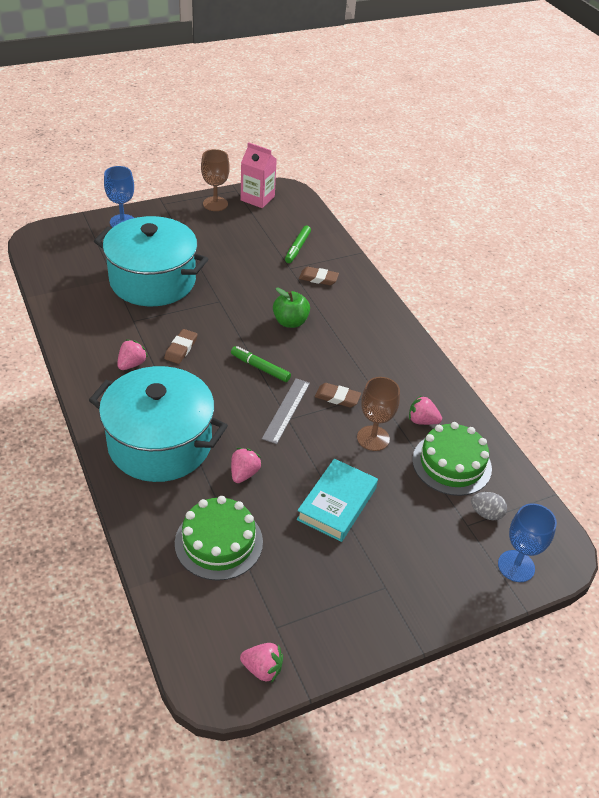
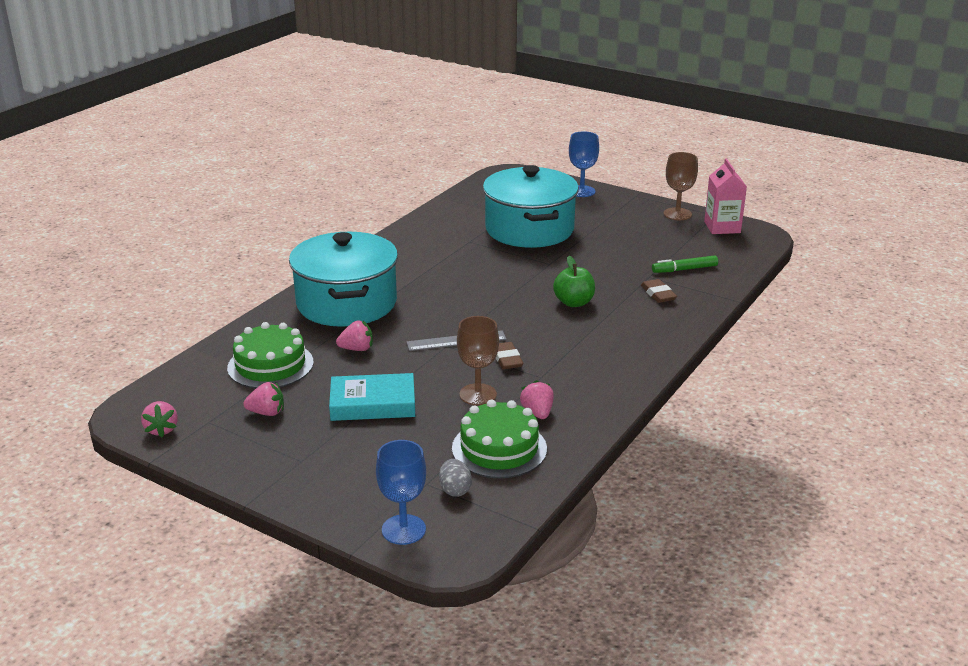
camera: 60 degrees right, 15 degrees down
(132, 364) = (418, 259): pink strawberry -> pink strawberry (267, 413)
(181, 348) = (465, 271): brown eraser -> none
(260, 368) = (492, 311): green marker -> none

